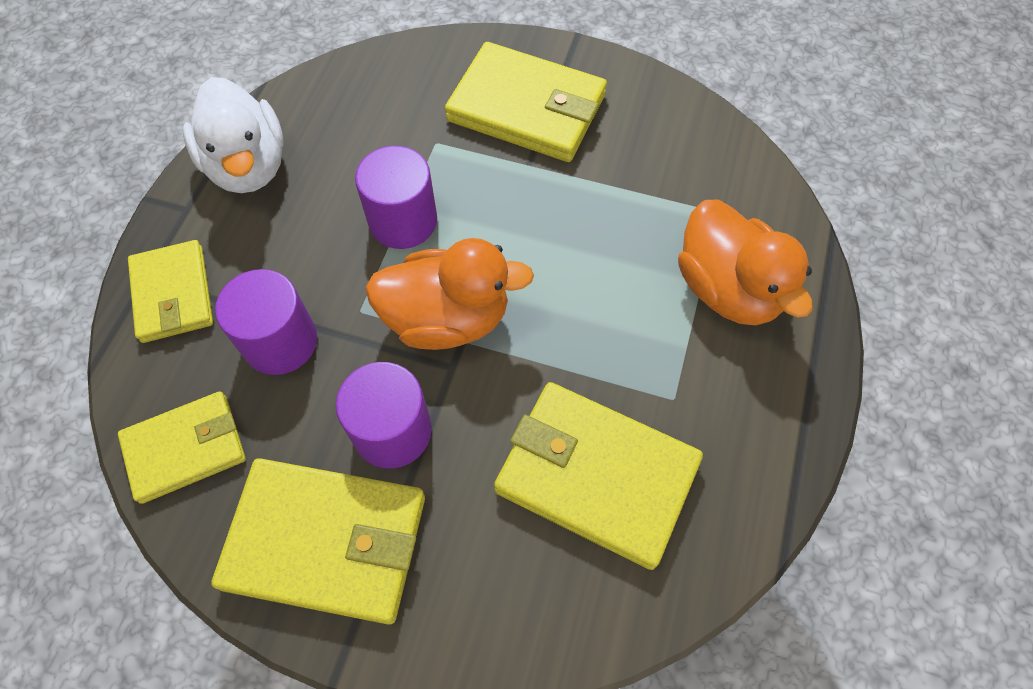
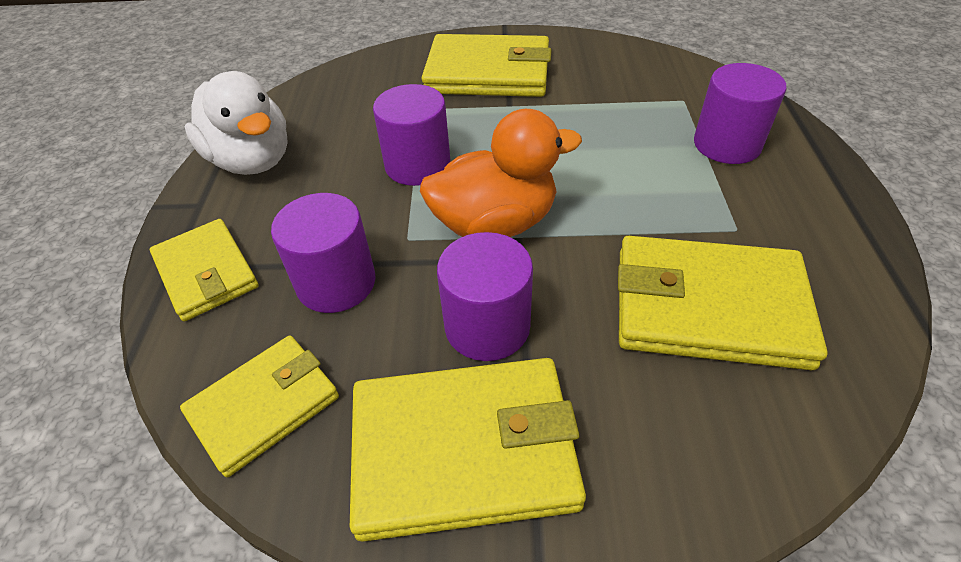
camera: 15 degrees left, 15 degrees down
(727, 289) = (727, 144): orange duck -> purple cylinder

